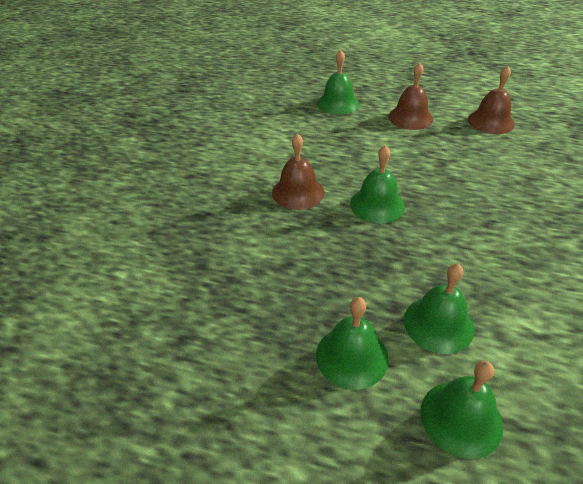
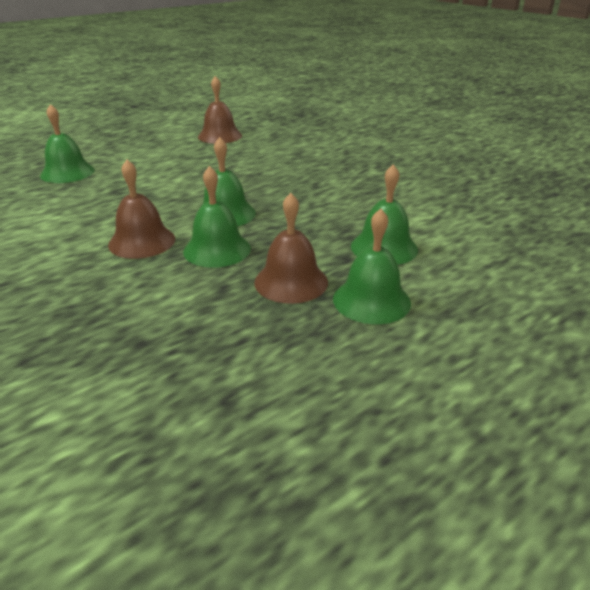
camera: 55 degrees left, 10 degrees down
(410, 117) = (154, 156): brown bell -> brown bell (291, 282)
(461, 418) = (476, 279): green bell -> green bell (217, 249)

